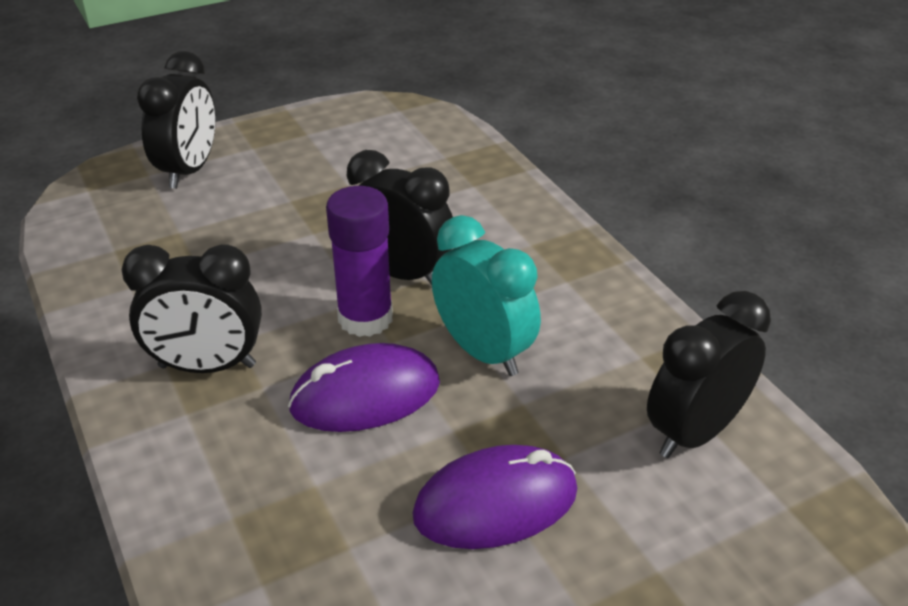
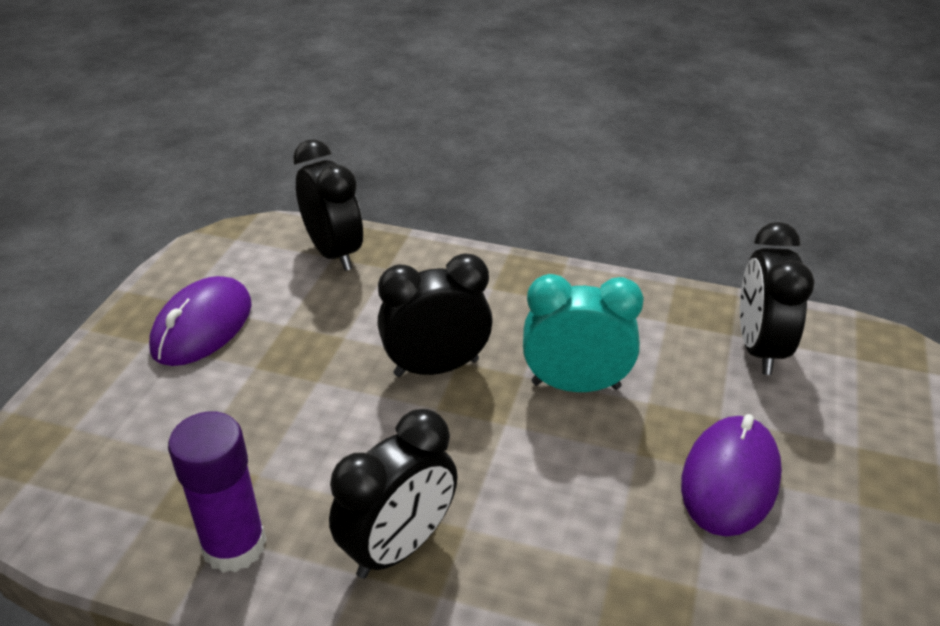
camera: 45 degrees left, 0 degrees up
(189, 170) = (113, 398): black clock -> black clock (334, 253)
(365, 318) = (462, 419): purple glue stick -> purple glue stick (234, 545)
(365, 395) = (547, 474): purple mouse -> purple mouse (202, 326)

